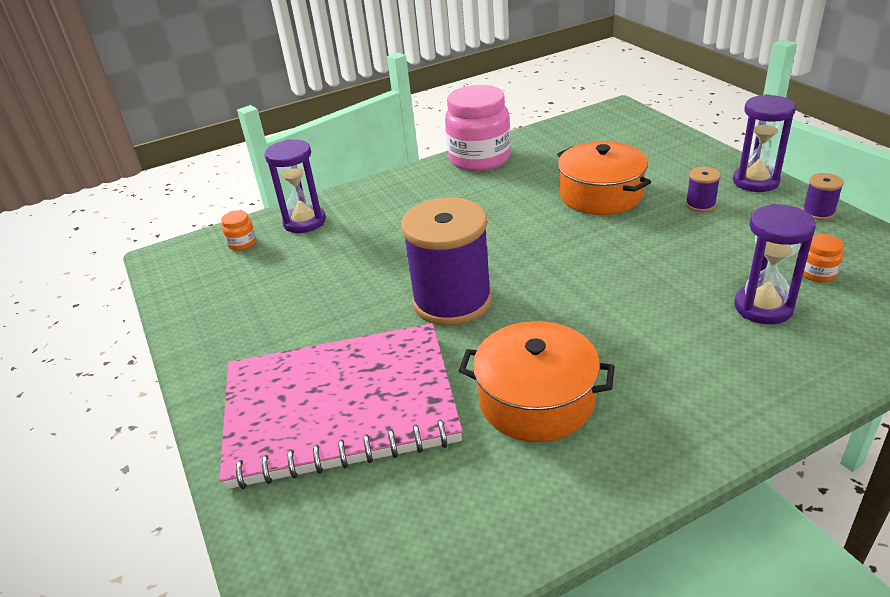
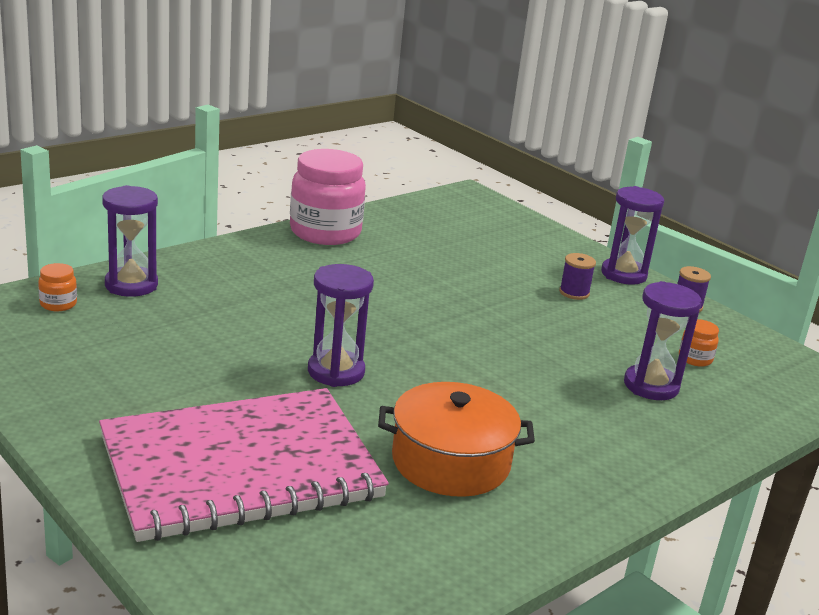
camera: 20 degrees left, 10 degrees down
(452, 301) = (336, 371): purple spool -> purple hourglass
(600, 195) = (470, 277): orange pot -> none

